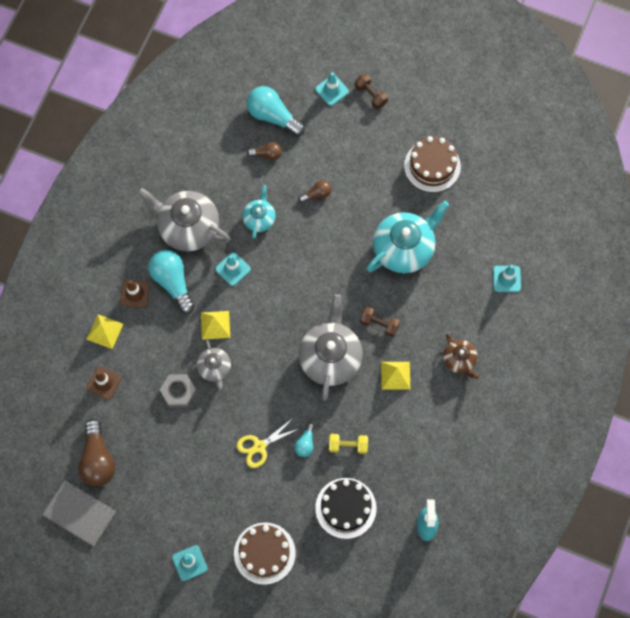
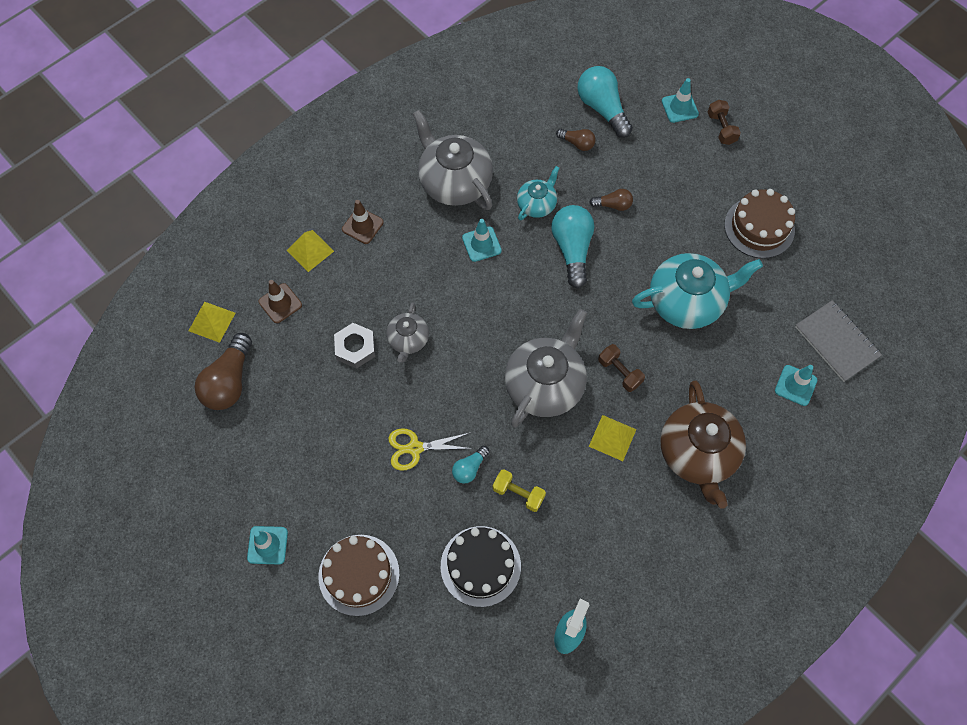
camera: 25 degrees right, 5 degrees down
(79, 513) = (177, 431): grey notebook -> grey notebook (836, 342)
(173, 282) = (409, 231): turquoise light bulb -> turquoise light bulb (572, 249)
(215, 325) = (433, 294): yellow pyramid -> yellow pyramid (212, 322)
(459, 360) = (697, 454): brown teapot -> brown teapot, size x1.86

